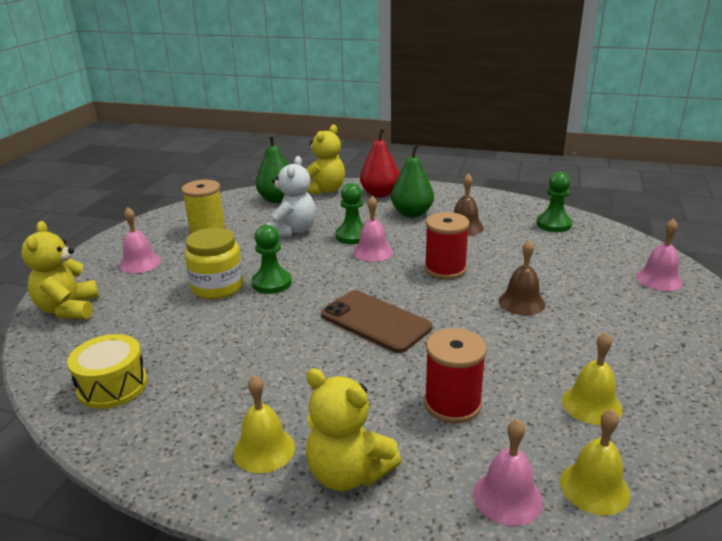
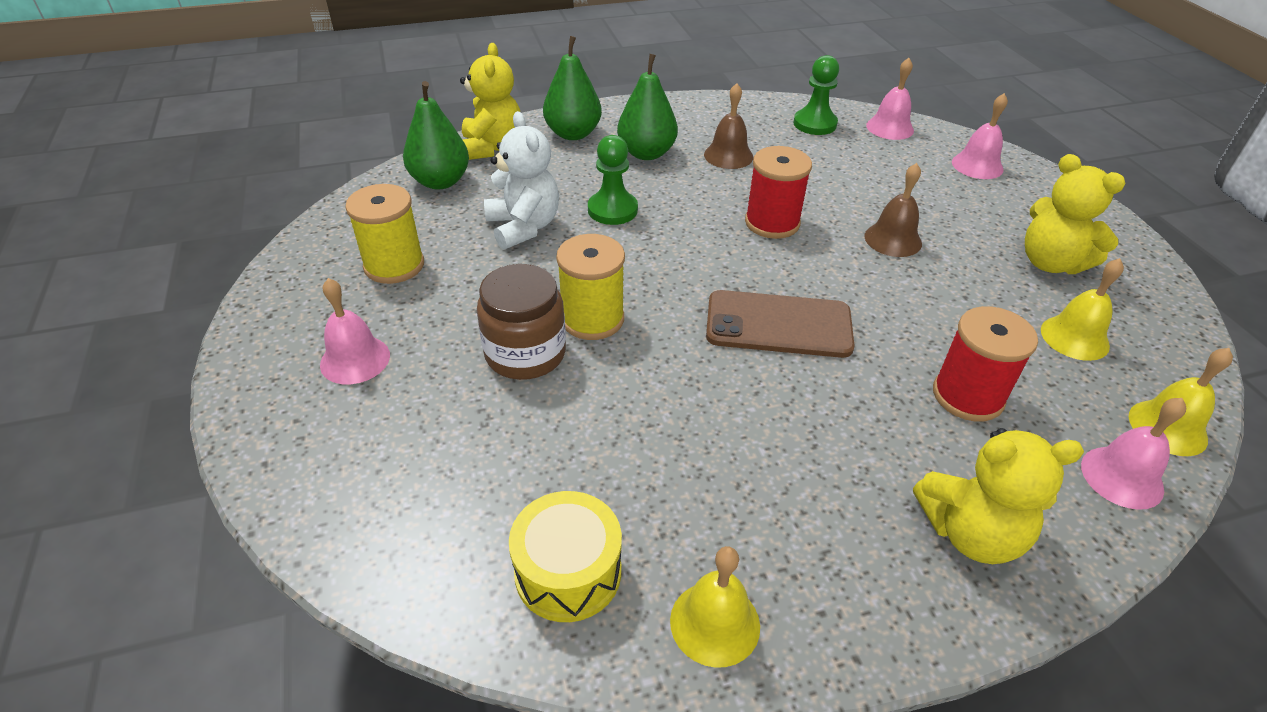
camera: 35 degrees left, 15 degrees up
(68, 309) = (335, 485): yellow teddy bear -> yellow teddy bear (1050, 263)
(217, 287) = (525, 353): yellow jar -> brown jar
(264, 449) = (858, 554): yellow bell -> yellow bell (715, 623)
(271, 283) = (592, 319): green pawn -> yellow spool
(373, 252) = (664, 226): pink bell -> pink bell (890, 128)
(380, 194) = (573, 134): red pear -> green pear

